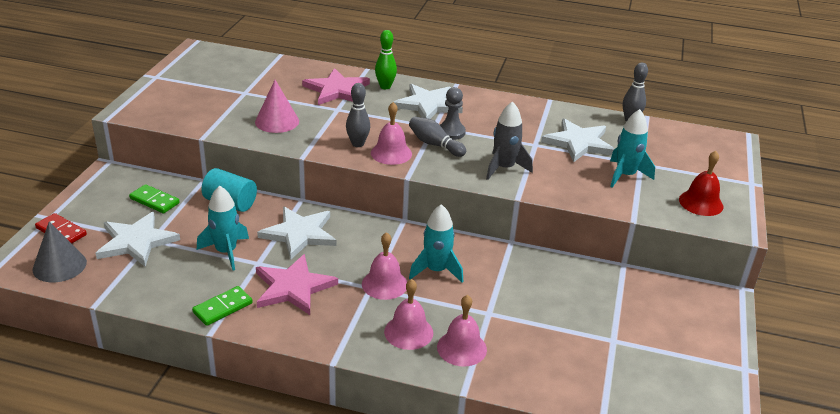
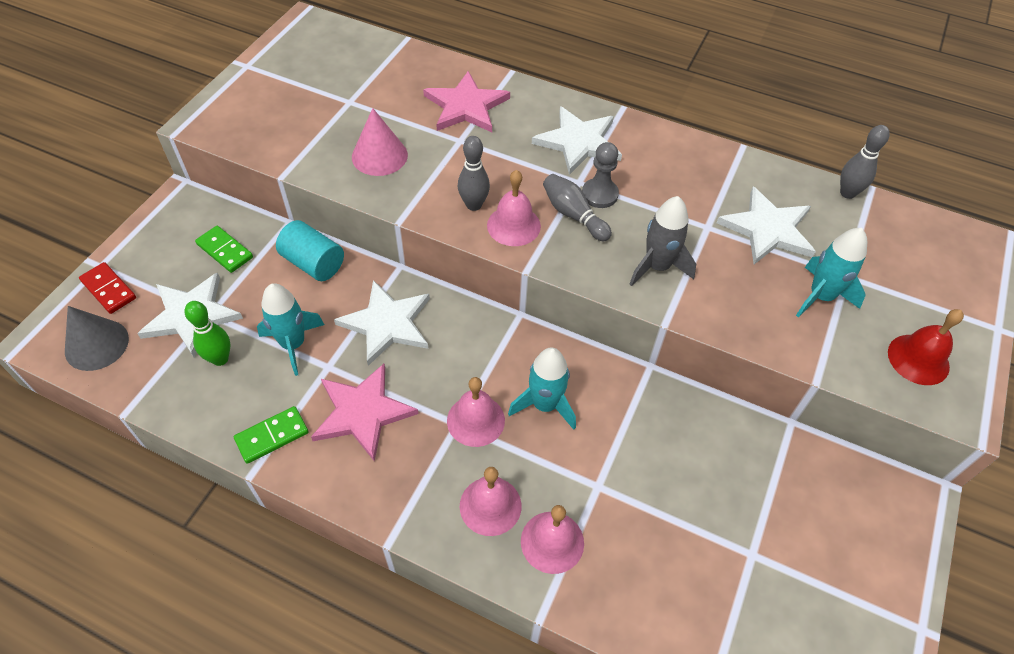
camera: 10 degrees right, 20 degrees up
(385, 86) = (529, 105): green bowling pin -> green bowling pin (220, 359)

